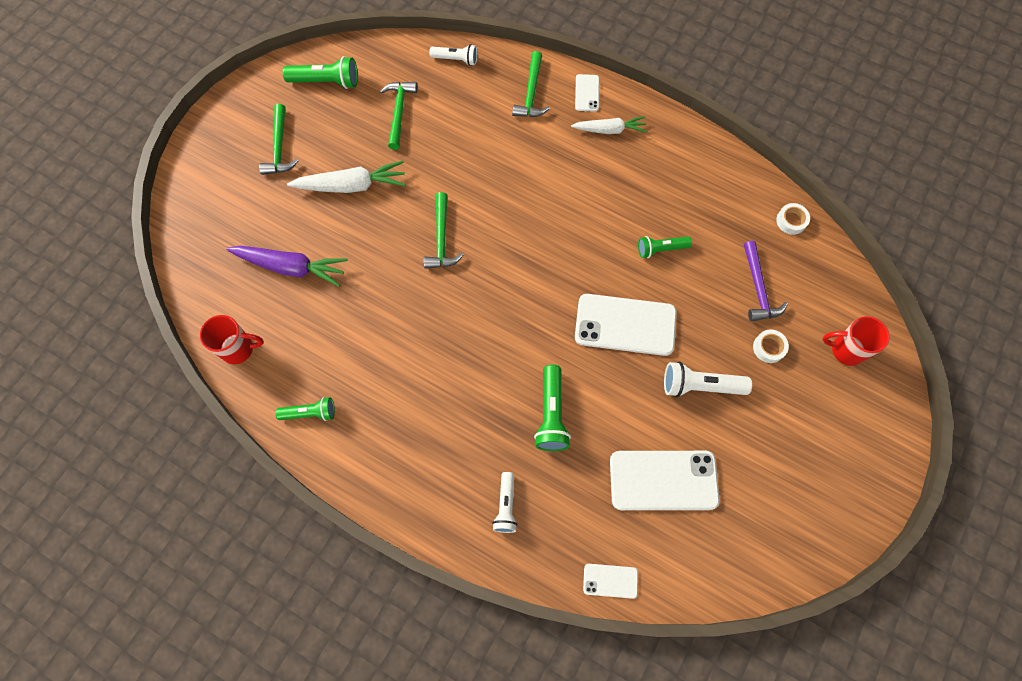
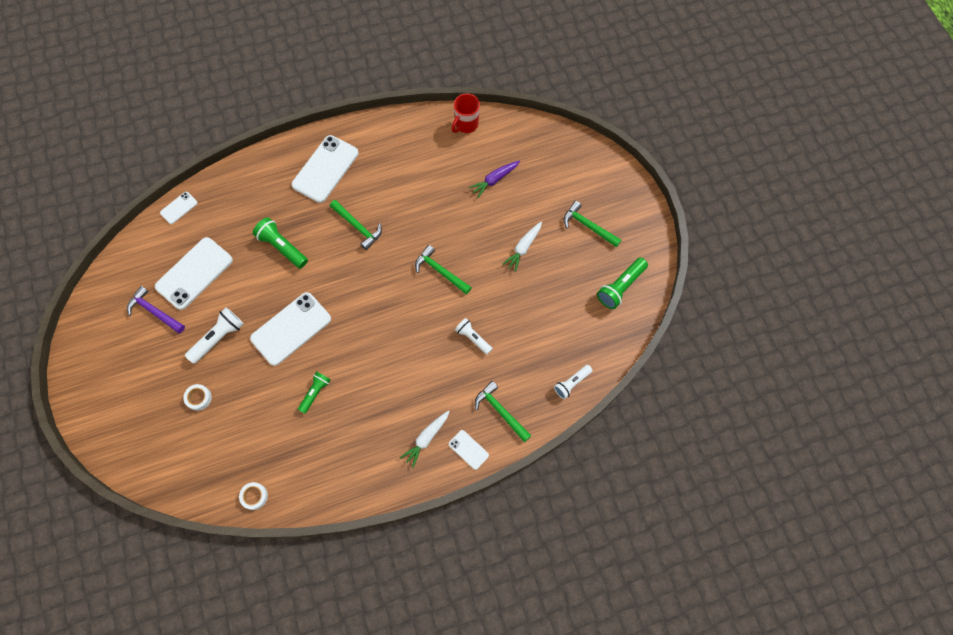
camera: 130 degrees right, 0 degrees up
(291, 267) = (494, 180): purple carrot -> purple carrot, size x0.66
(310, 413) = (397, 135): green flashlight -> none
(352, 185) = (523, 248): white carrot -> white carrot, size x0.66
(399, 112) = (557, 314): green hammer -> green hammer (358, 227)
(419, 455) = (325, 169): none -> white phone
(506, 506) = (260, 189): white flashlight -> white flashlight (473, 338)
(758, 288) = (236, 428): purple hammer -> purple hammer (155, 312)
(846, 350) = (152, 442): red mug -> none

